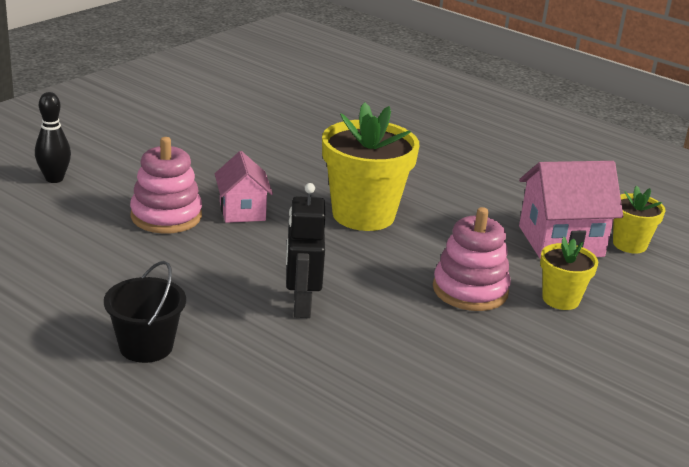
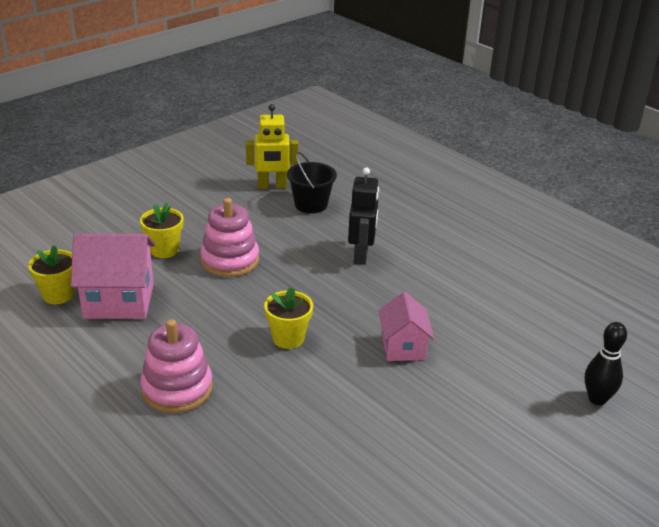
camera: 170 degrees left, 5 degrees up
(146, 346) = (465, 234): black bucket -> black bucket (311, 204)
(166, 216) = (473, 343): pink stacking toy -> pink stacking toy (177, 389)
(363, 215) = (288, 338): yellow flower pot -> yellow flower pot, size x0.53
(477, 419) = (272, 186): none -> yellow robot

